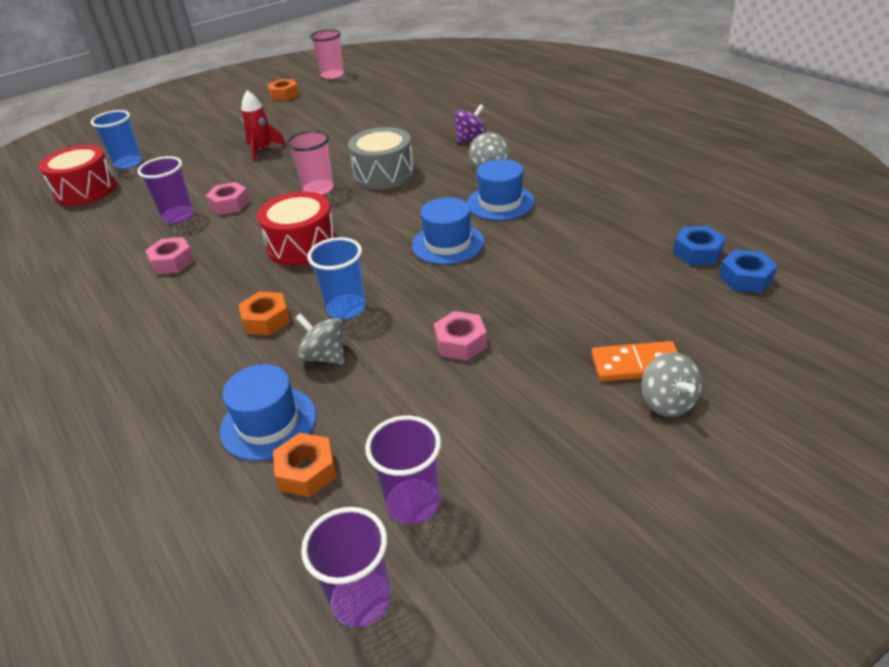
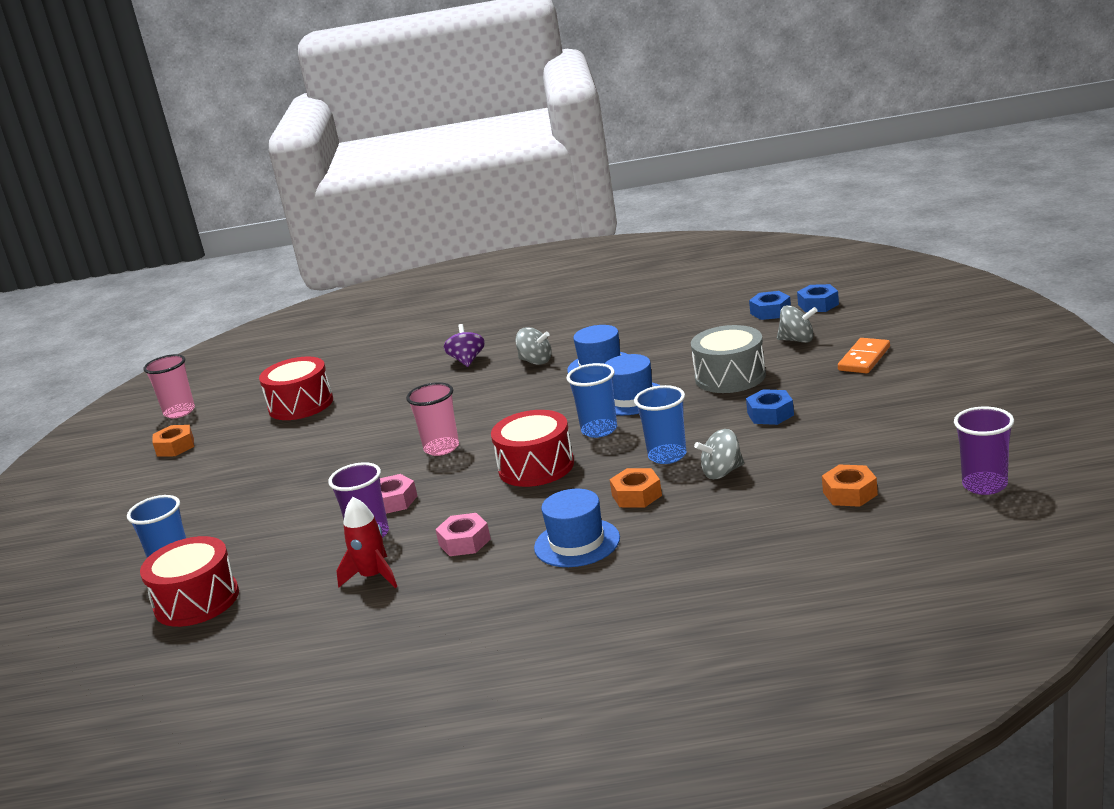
camera: 55 degrees left, 15 degrees down
(263, 150) = (298, 472): red rocket -> red rocket (373, 576)
(268, 423) = (779, 505): blue hat -> blue hat (577, 543)
(362, 108) = (301, 405): none -> red drum
(380, 250) = (599, 430): none -> blue cup
(384, 174) = (466, 411): grey drum -> grey drum (730, 377)
(413, 503) = (918, 456): purple cup -> none
(461, 342) = (770, 414): pink nut -> blue nut
(667, 402) = (909, 357): grey spinning top -> grey spinning top (797, 340)

